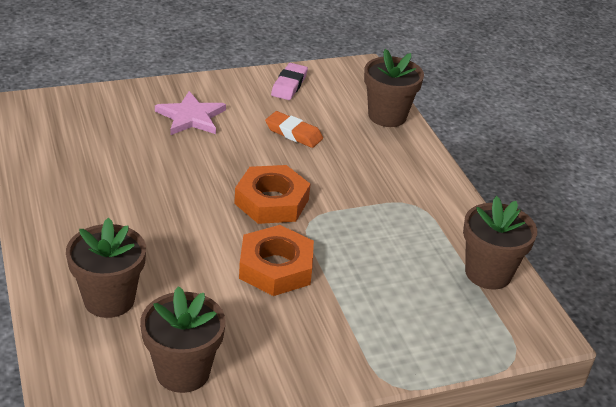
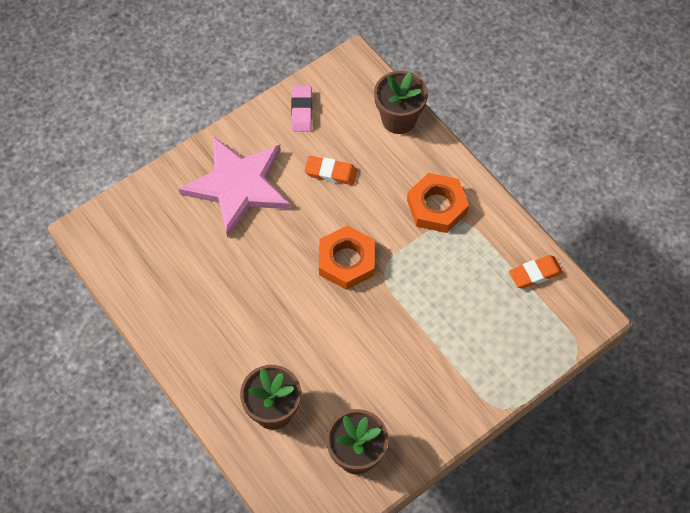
camera: 15 degrees left, 25 degrees up
(191, 117) = (238, 186): pink star -> pink star, size x1.74
(275, 267) = (379, 330): orange nut -> orange nut (437, 206)
(488, 273) = (535, 273): brown flower pot -> orange eraser

